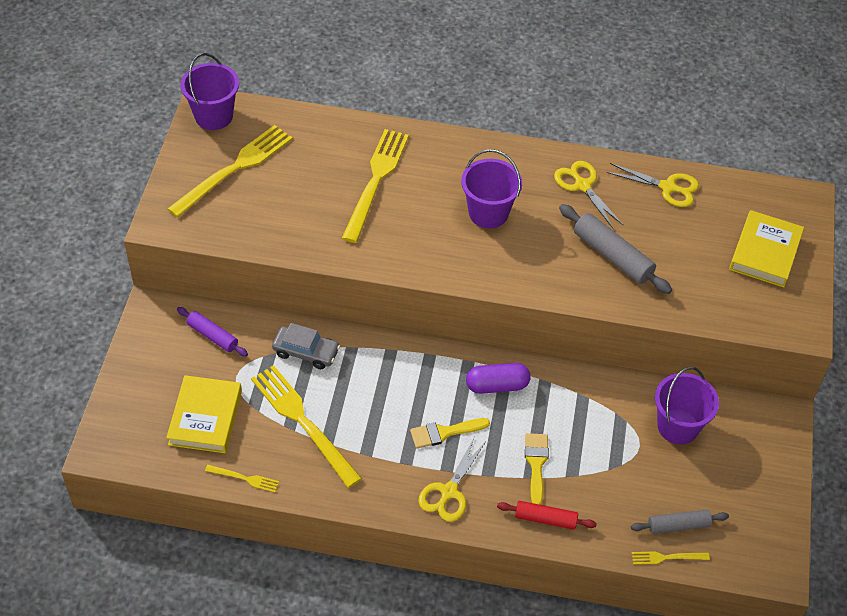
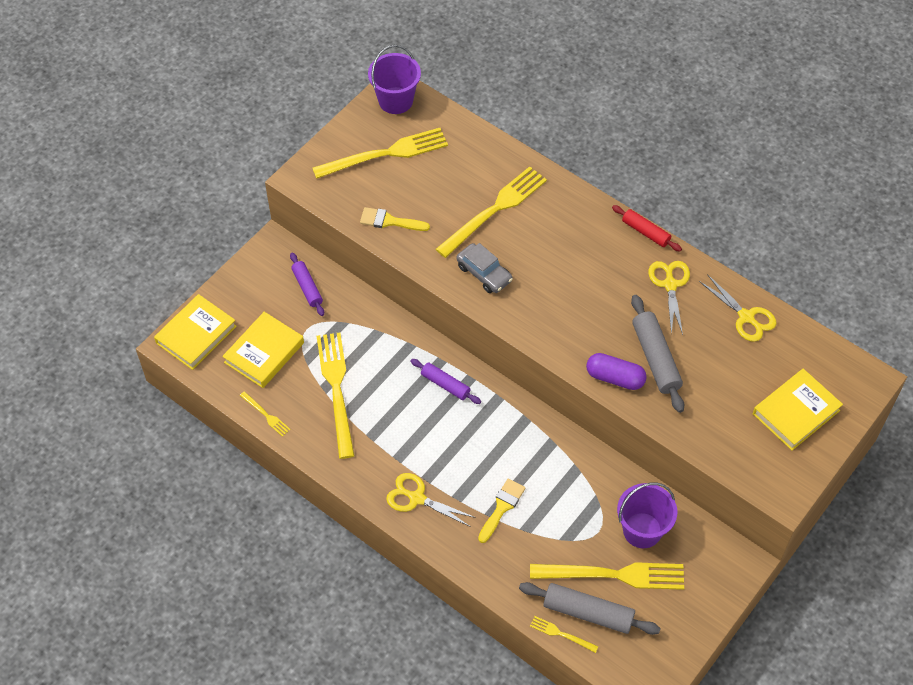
camera: 30 degrees right, 5 degrees up
(121, 430) = (196, 334): none -> yellow book
(306, 352) = (372, 332): grey car -> grey car (484, 273)
(409, 372) = (445, 385): none -> purple rolling pin
(444, 432) = (443, 448): yellow brush -> yellow brush (389, 221)
(448, 492) = (417, 498): yellow scissors -> yellow scissors turned 60 degrees clockwise
(488, 213) = (572, 276): purple bucket -> none
(497, 386) = (510, 428): purple capsule -> purple capsule (615, 378)
(545, 519) = (481, 556): red rolling pin -> red rolling pin (645, 232)
(678, 525) = (588, 612): grey rolling pin -> grey rolling pin, size x1.57
(679, 479) = (613, 575): none -> yellow fork

